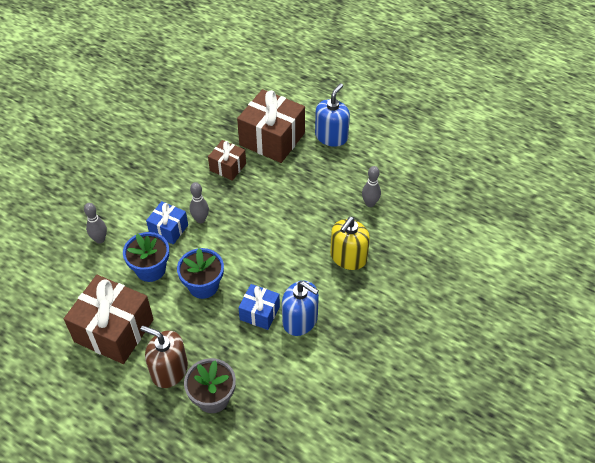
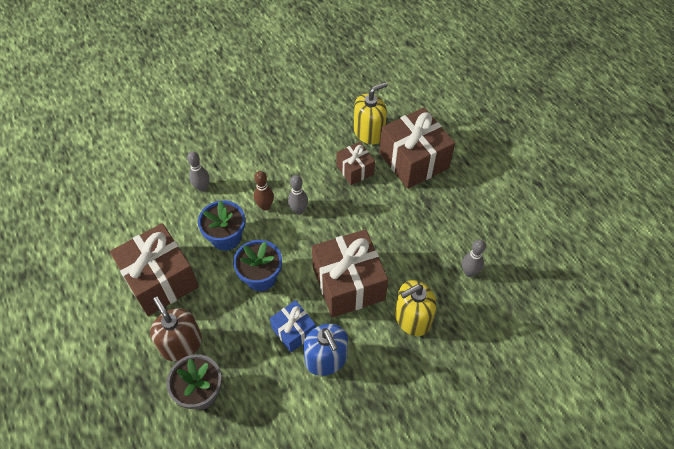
camera: 30 degrees right, 5 degrees up
(169, 229) = (265, 206): blue gift -> brown bowling pin
(220, 132) = (369, 132): none -> yellow soap dispenser
(281, 256) = (348, 283): none -> brown gift
(331, 136) = (473, 183): blue soap dispenser -> none

